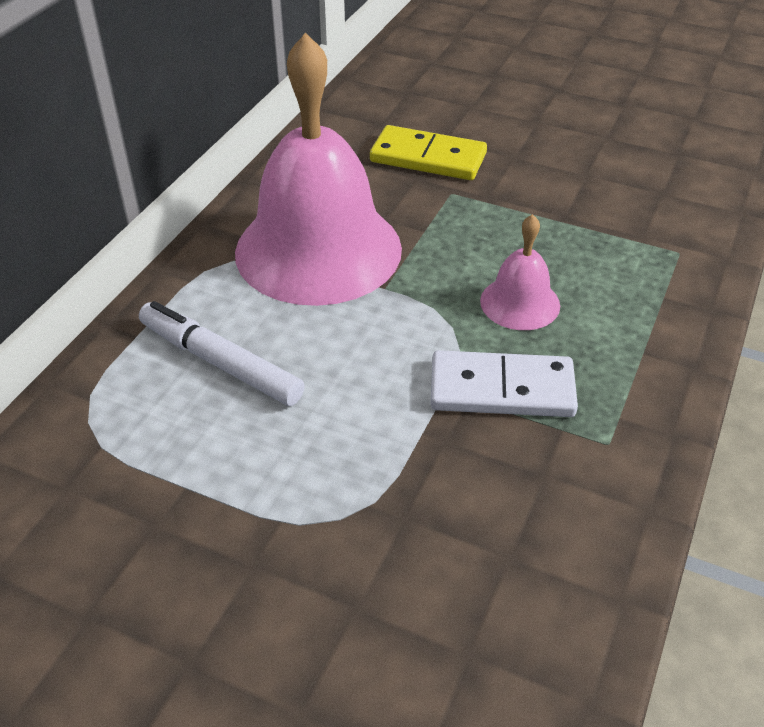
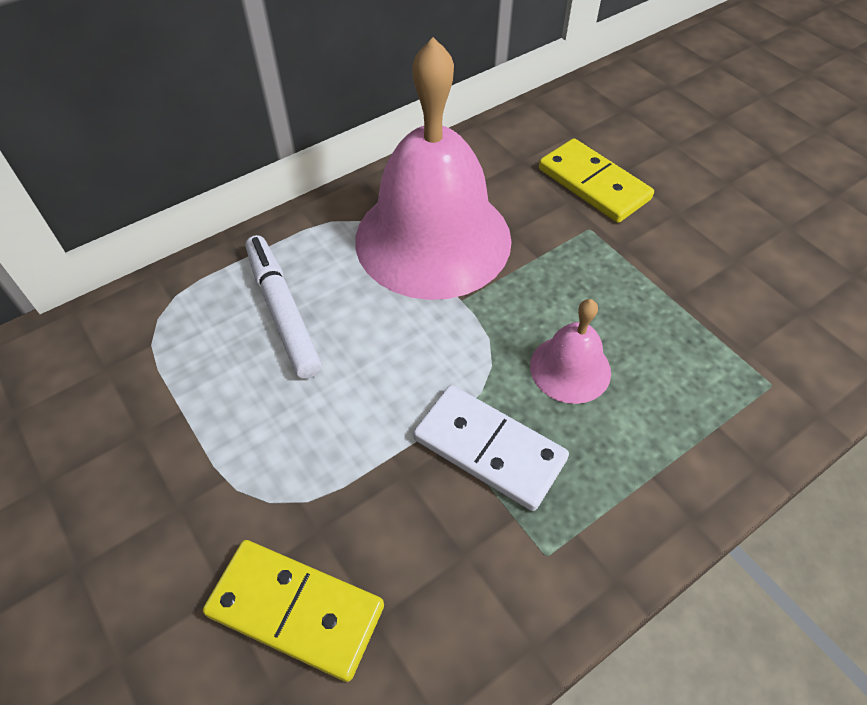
camera: 30 degrees right, 10 degrees up
(436, 585) = (296, 609): none -> yellow domino

